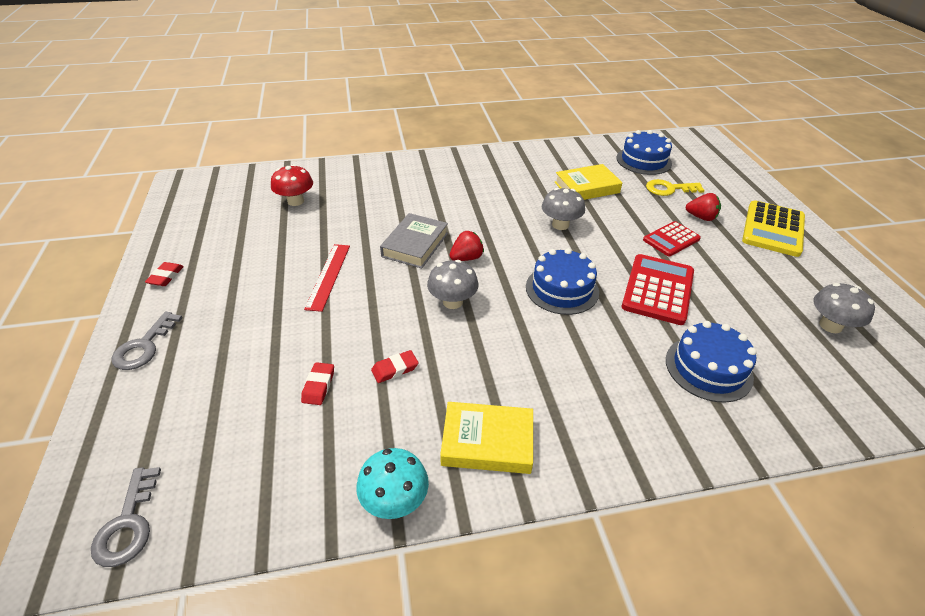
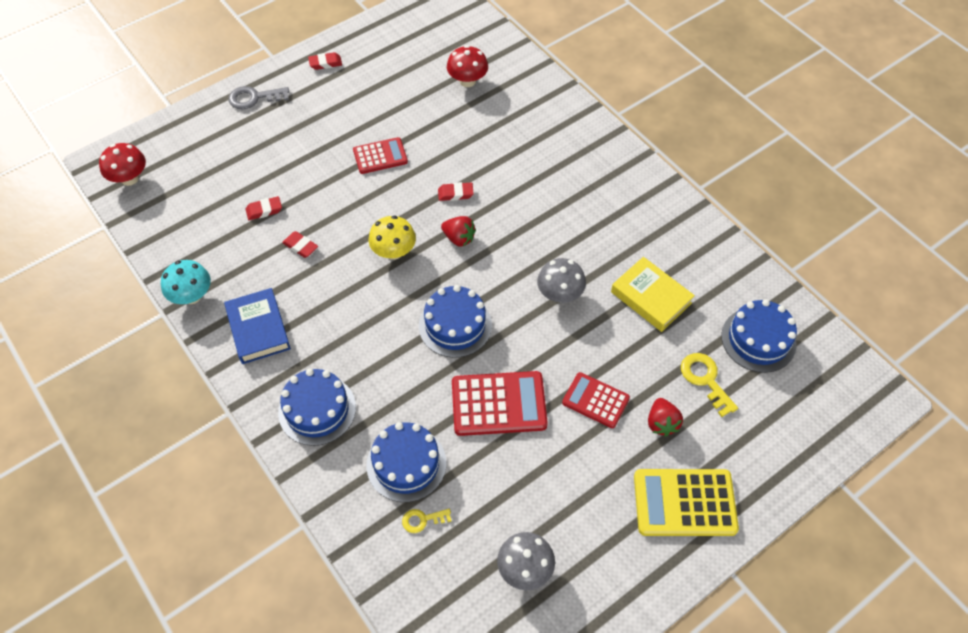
camera: 65 degrees right, 15 degrees up
(128, 524) = (129, 178): grey key -> red mushroom
(328, 276) = (380, 156): red ruler -> red calculator
(415, 245) = (455, 193): grey book -> red eraser
(452, 302) = (394, 251): grey mushroom -> yellow mushroom
(487, 442) = (258, 329): yellow book -> blue book
(622, 419) = (317, 409): none -> blue cake
(775, 376) = (422, 520): none -> yellow key

